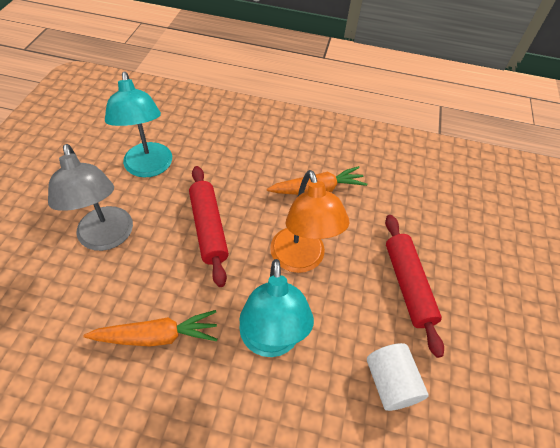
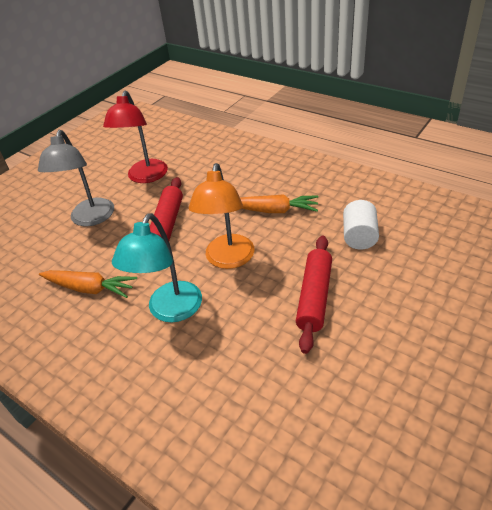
camera: 30 degrees right, 10 degrees down
(149, 168) = (145, 177): turquoise lamp -> red lamp
(390, 383) = (253, 365): white cylinder -> white cylinder (359, 236)

